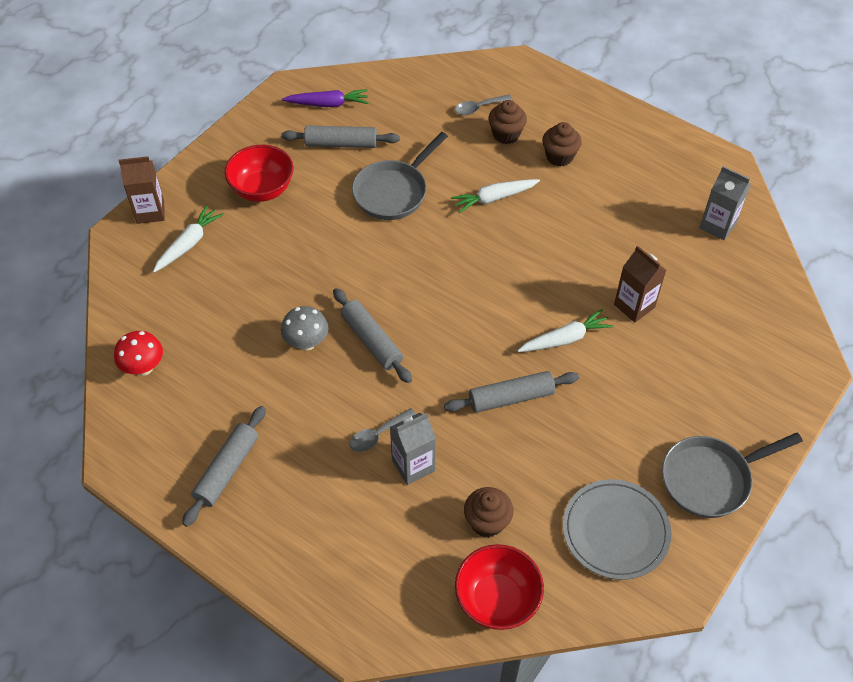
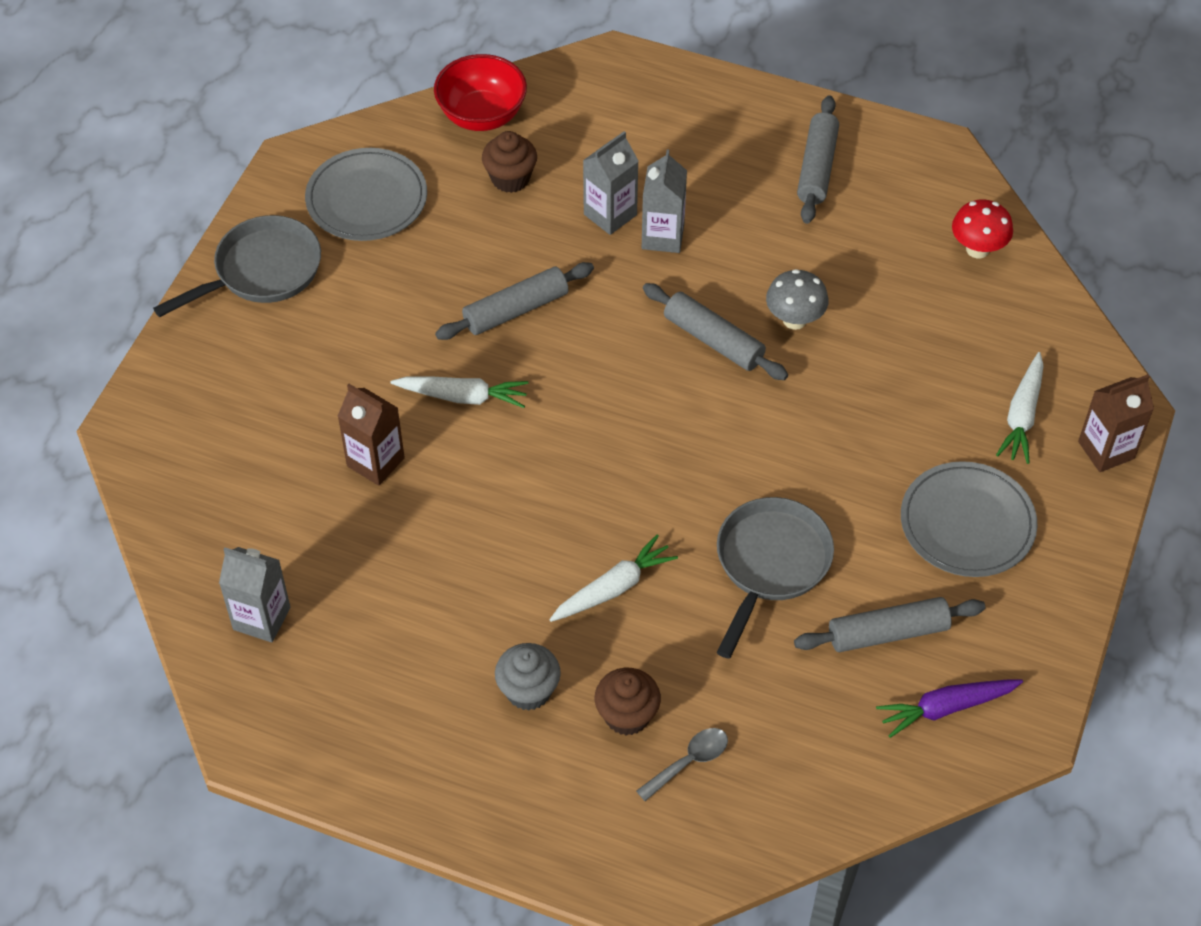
camera: 165 degrees right, 0 degrees up
(262, 189) = (967, 523): red bowl -> grey plate
(378, 435) = (662, 236): grey spoon -> grey carton
(559, 157) = (528, 690): brown cupcake -> grey cupcake
(565, 339) = (462, 396): white carrot -> white carrot turned 135 degrees counterclockwise

